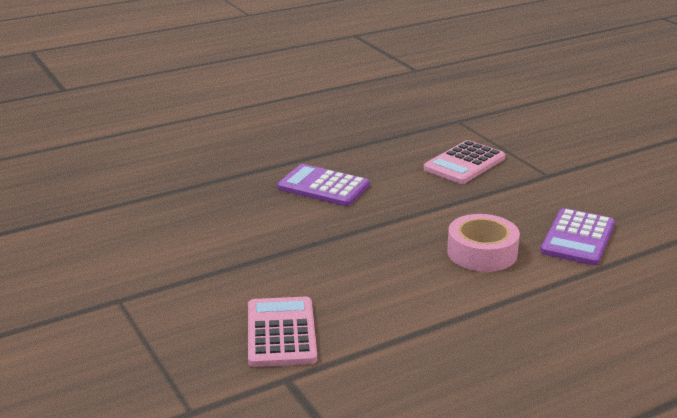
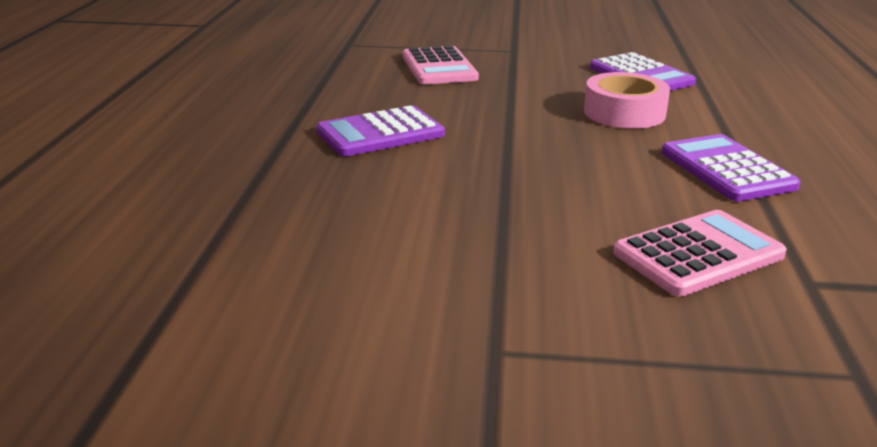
camera: 55 degrees left, 0 degrees up
(281, 333) = (698, 254): pink calculator -> pink calculator turned 120 degrees clockwise
(429, 316) = (727, 169): none -> purple calculator

